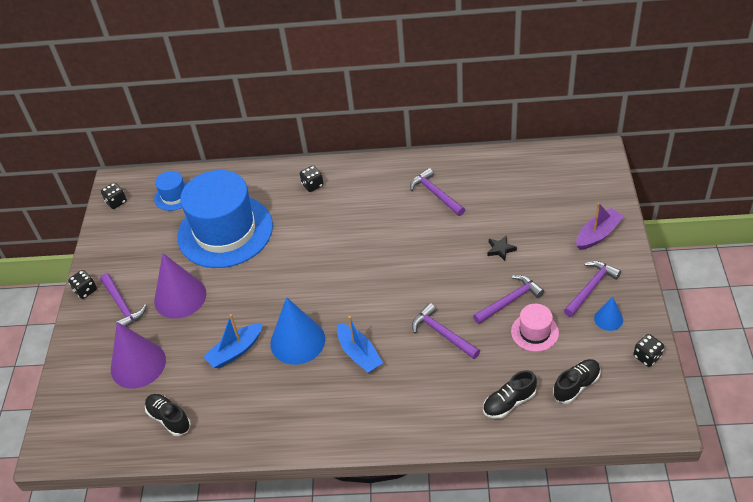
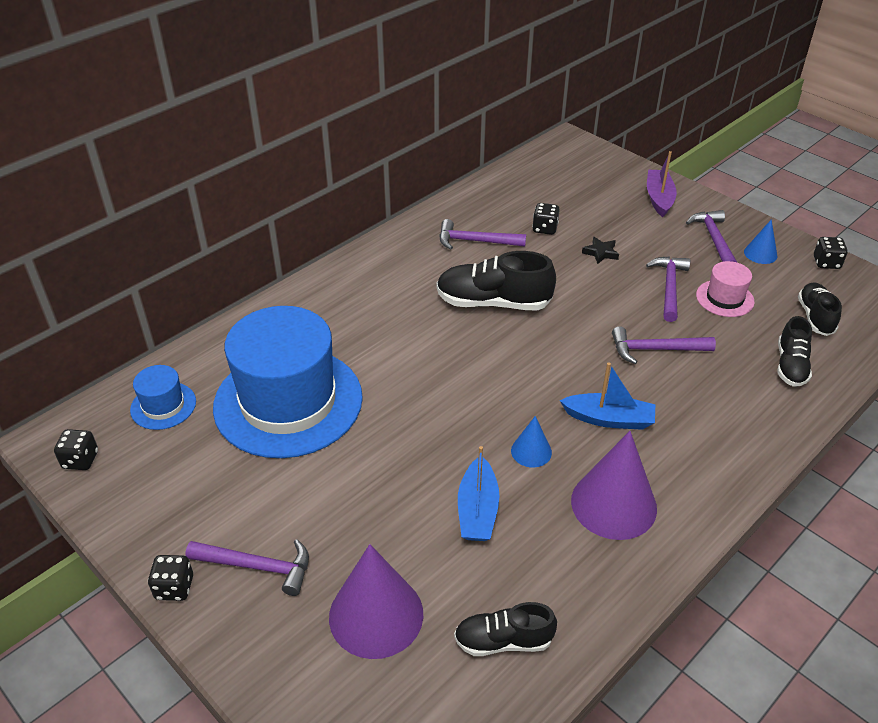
camera: 50 degrees left, 5 degrees down
(180, 297) = (326, 504): purple cone -> purple cone (613, 504)
(297, 341) = (531, 451): blue cone -> blue cone, size x0.50
(312, 185) = (333, 301): black dice -> black dice (544, 228)
(392, 241) = (493, 303): none -> black shoe

